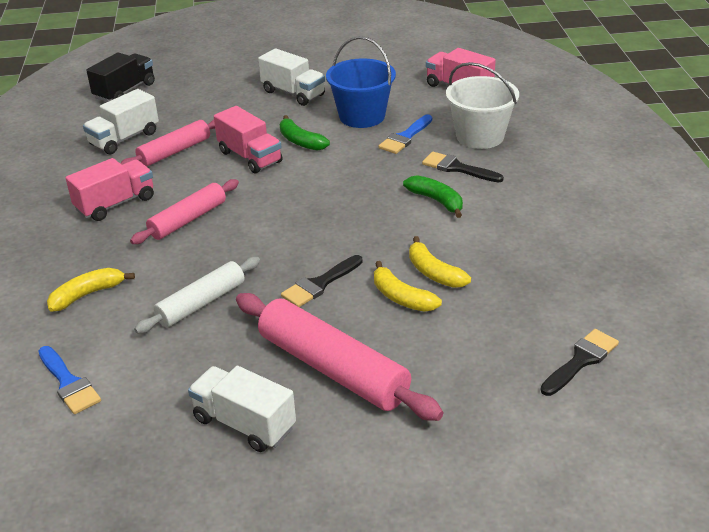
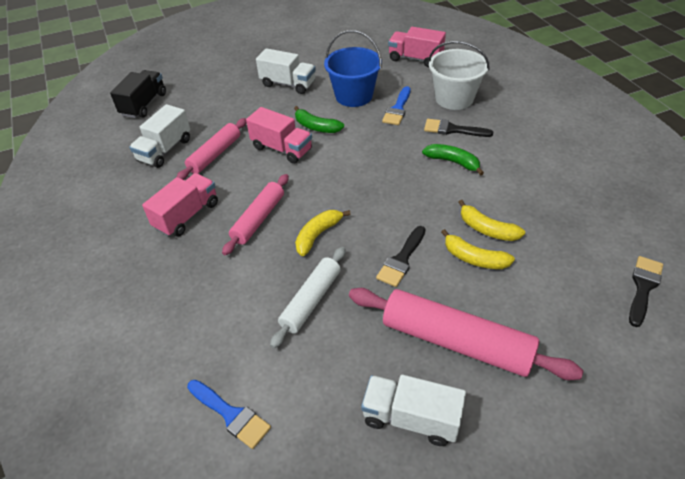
camera: 15 degrees left, 10 degrees up
(87, 294) = (204, 314): yellow banana -> yellow banana (318, 235)

